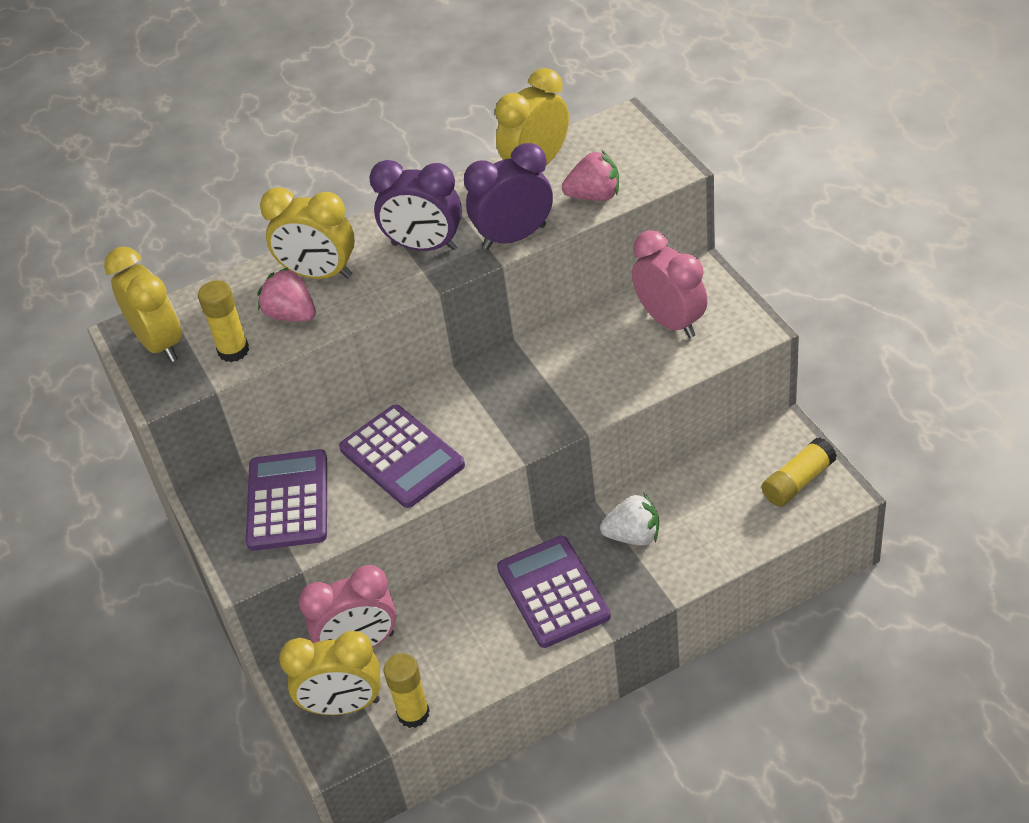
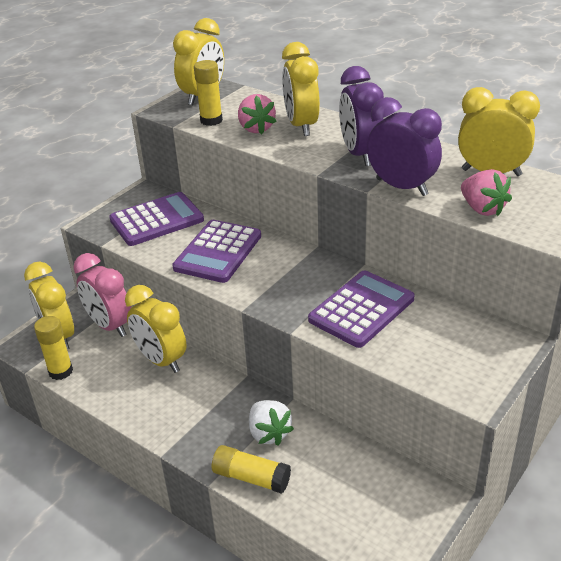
camera: 60 degrees right, 10 degrees down
(291, 314) = (256, 128): pink strawberry -> pink strawberry turned 150 degrees clockwise
(460, 605) = (161, 360): none -> yellow clock
(553, 592) = (192, 405): purple calculator -> purple calculator (361, 309)
(670, 321) = (445, 339): pink clock -> none
(798, 481) = (389, 527): yellow glue stick -> yellow glue stick (251, 477)

